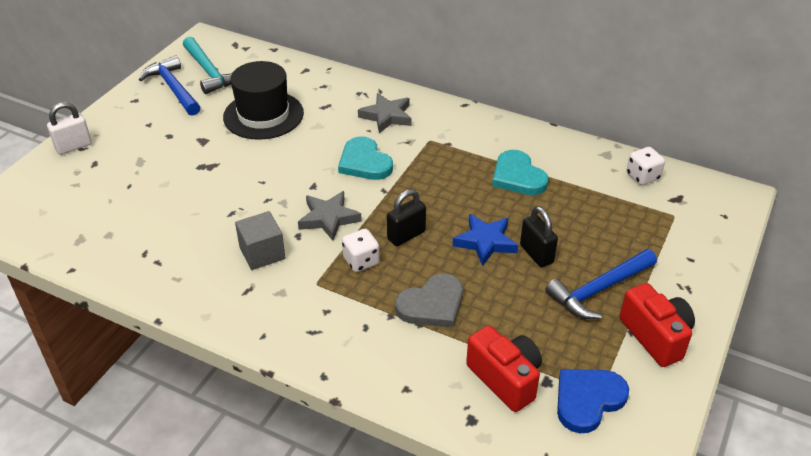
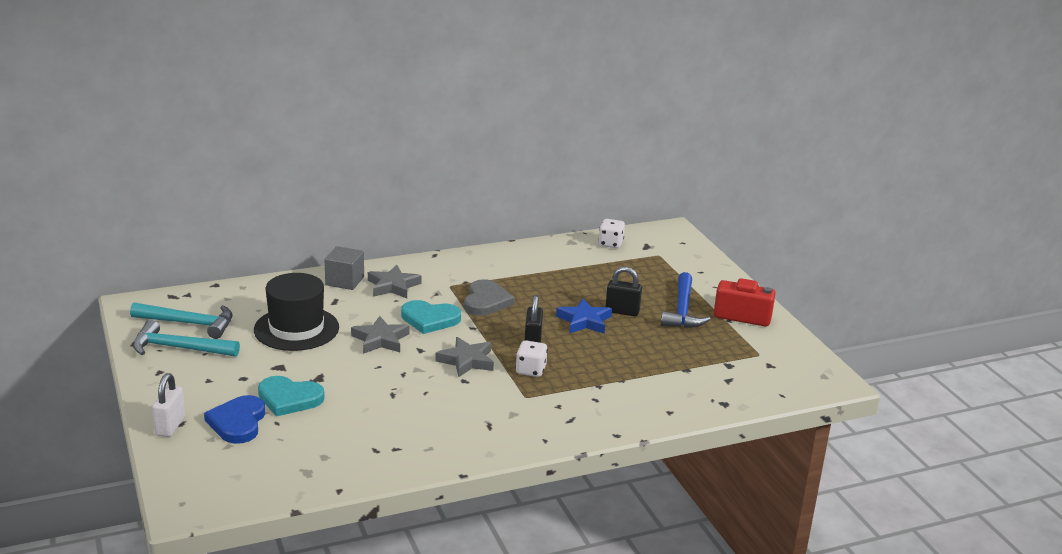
camera: 50 degrees left, 15 degrees down
(173, 88) = (179, 348): blue hammer -> turquoise hammer
(262, 253) = (460, 402): grey cube -> grey cube (344, 281)
(301, 159) = (380, 340): none -> grey star
(432, 304) = (611, 367): grey heart -> grey heart (486, 301)
(505, 379) = (708, 376): red camera -> none
(518, 176) = (541, 278): turquoise heart -> turquoise heart (289, 398)
(588, 400) = (759, 361): blue heart -> blue heart (238, 422)

